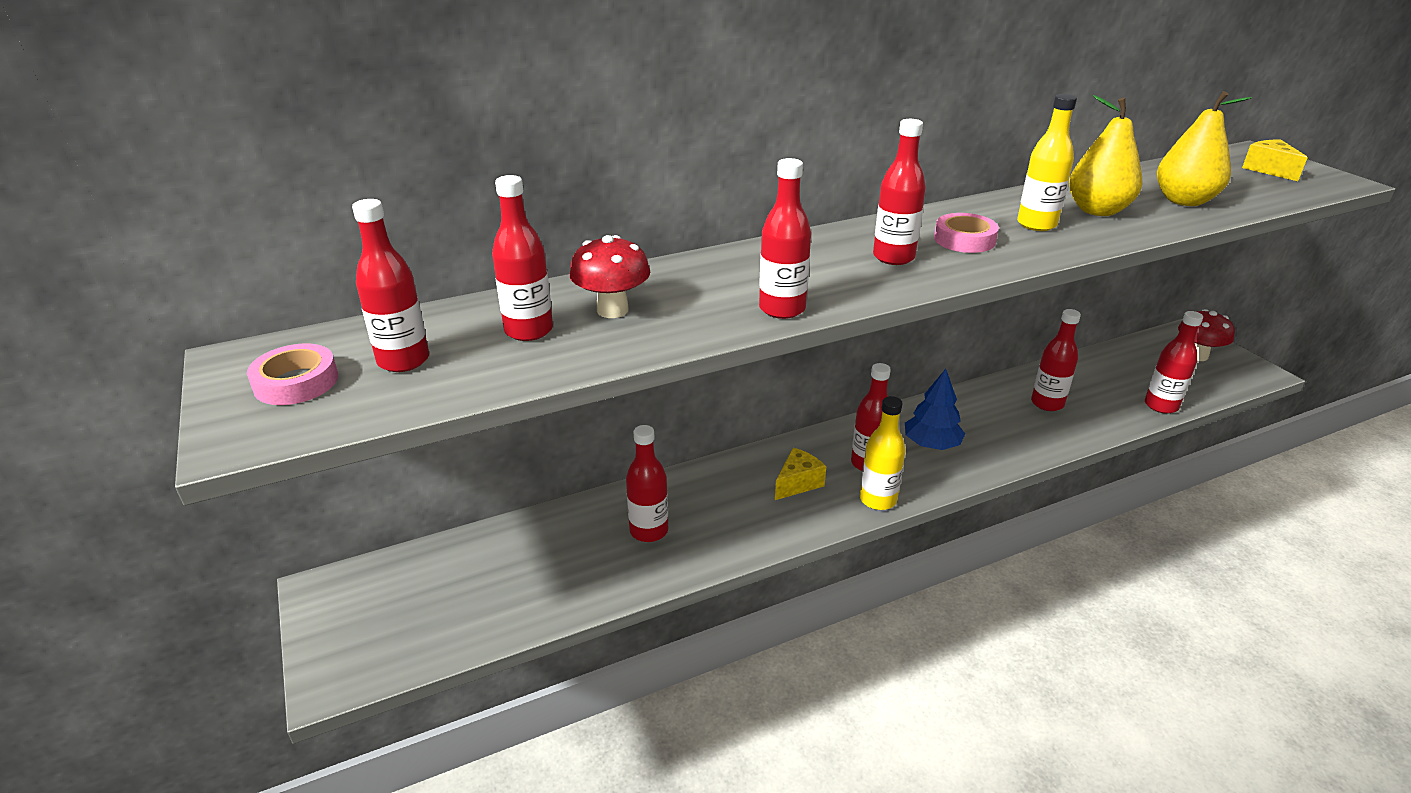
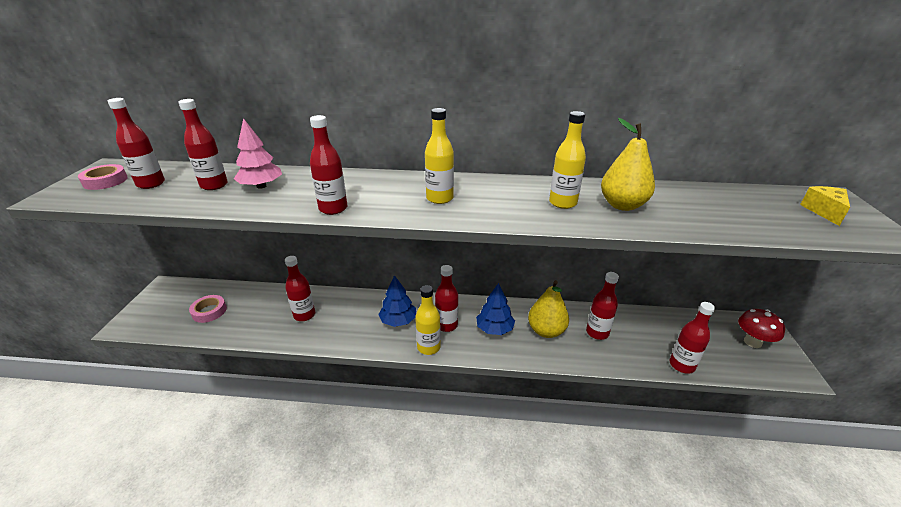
camera: 30 degrees right, 0 degrees up
(612, 310) = (261, 186): red mushroom -> pink tree
(798, 483) = (398, 321): yellow cheese -> blue tree
(893, 257) = (439, 198): red bottle -> yellow bottle
(964, 239) = (499, 200): pink tape -> pink tape (209, 311)
(1184, 201) = (704, 215): yellow pear -> yellow pear (546, 331)

